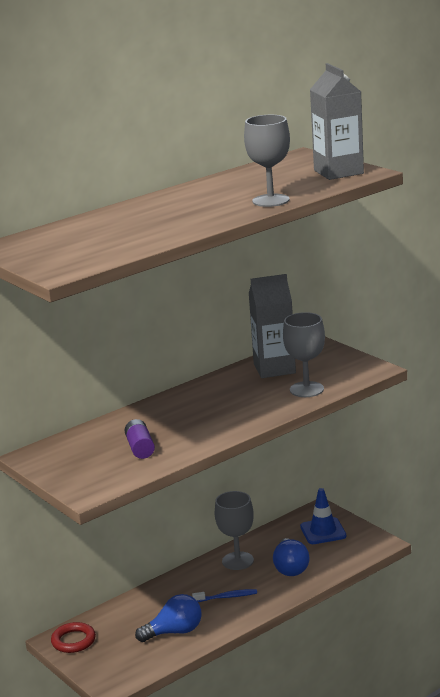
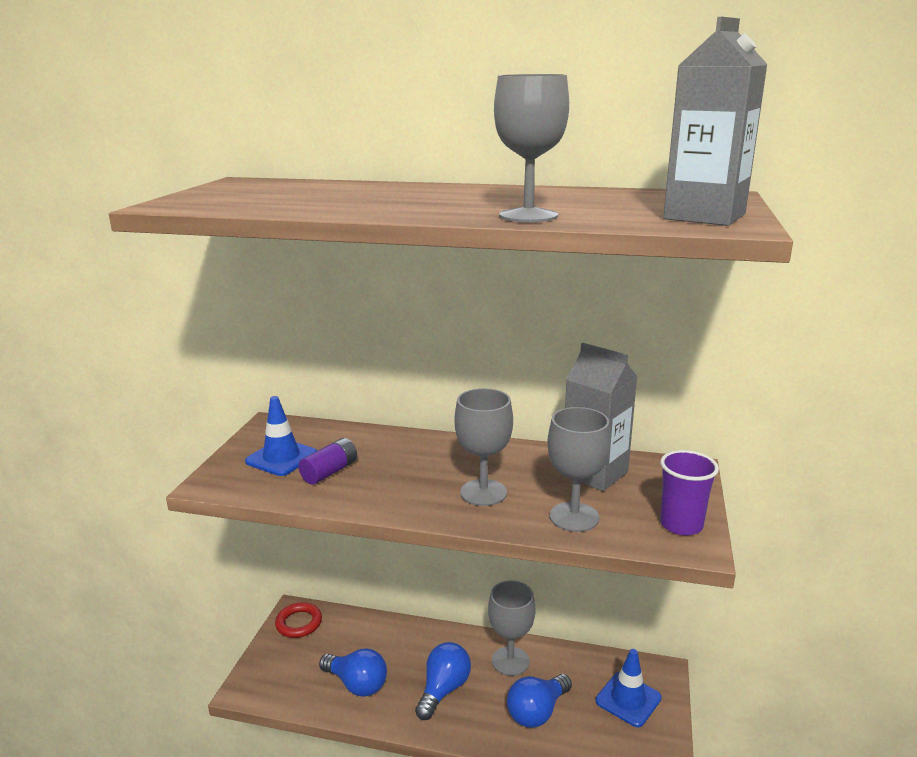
camera: 50 degrees right, 0 degrees up
(91, 461) = (281, 458): none -> blue traffic cone
(227, 597) = (443, 690): blue toothbrush -> blue light bulb
(243, 406) = (483, 493): none -> grey goblet
(354, 365) = (681, 525): none -> purple cup

